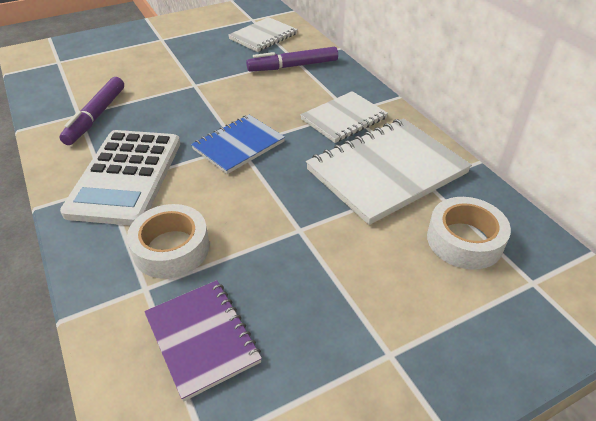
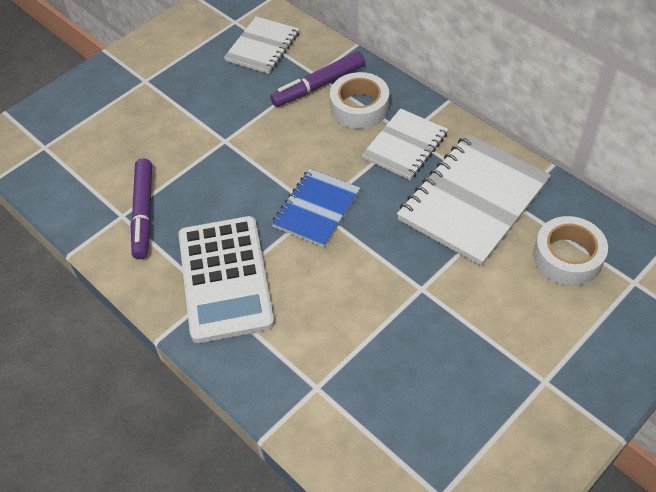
camera: 15 degrees left, 10 degrees up
(171, 248) = (317, 342): white tape -> white tape (359, 107)
(202, 338) = (391, 416): purple notebook -> none

